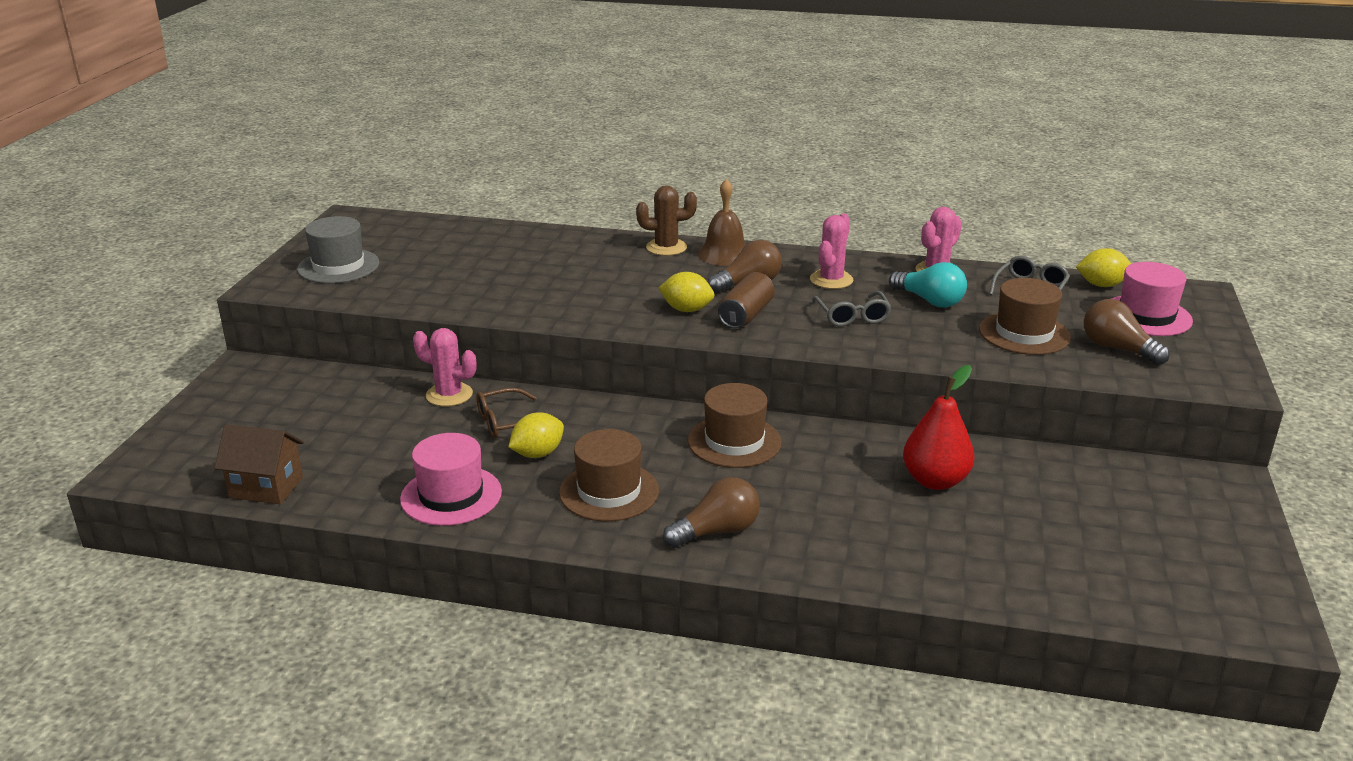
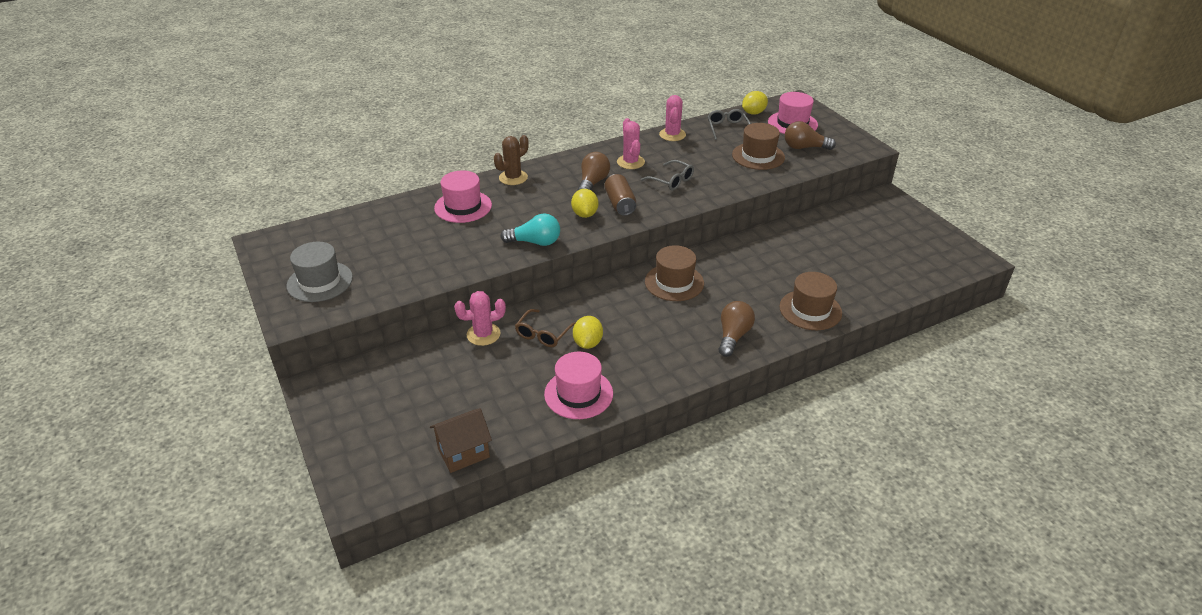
camera: 40 degrees left, 10 degrees up
(570, 254) = (463, 206): none -> pink hat
(609, 491) = (655, 344): brown hat -> brown hat (810, 310)
(686, 310) = (585, 214): yellow lemon -> yellow lemon turned 75 degrees counterclockwise
(724, 254) = (552, 168): brown bell -> none
(929, 301) = (693, 155): turquoise light bulb -> turquoise light bulb (535, 242)
(935, 481) = (786, 256): red pear -> none

